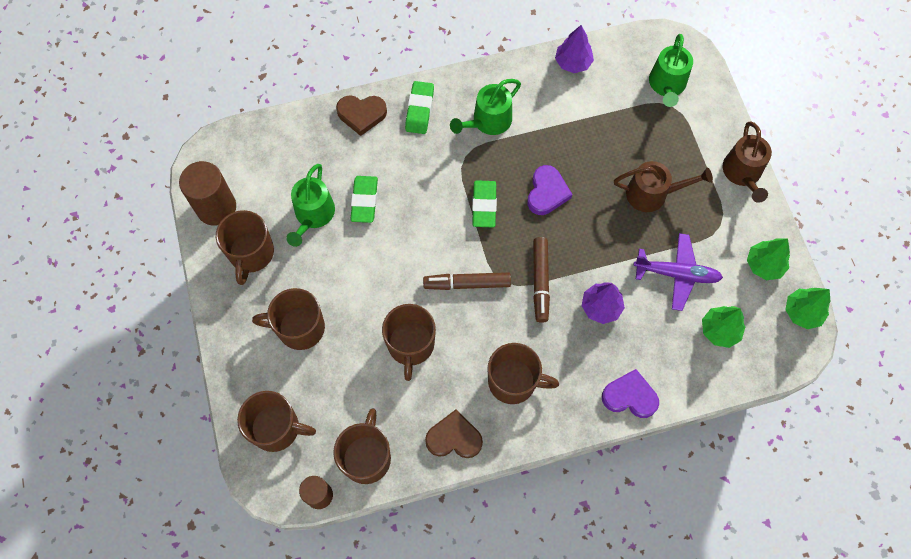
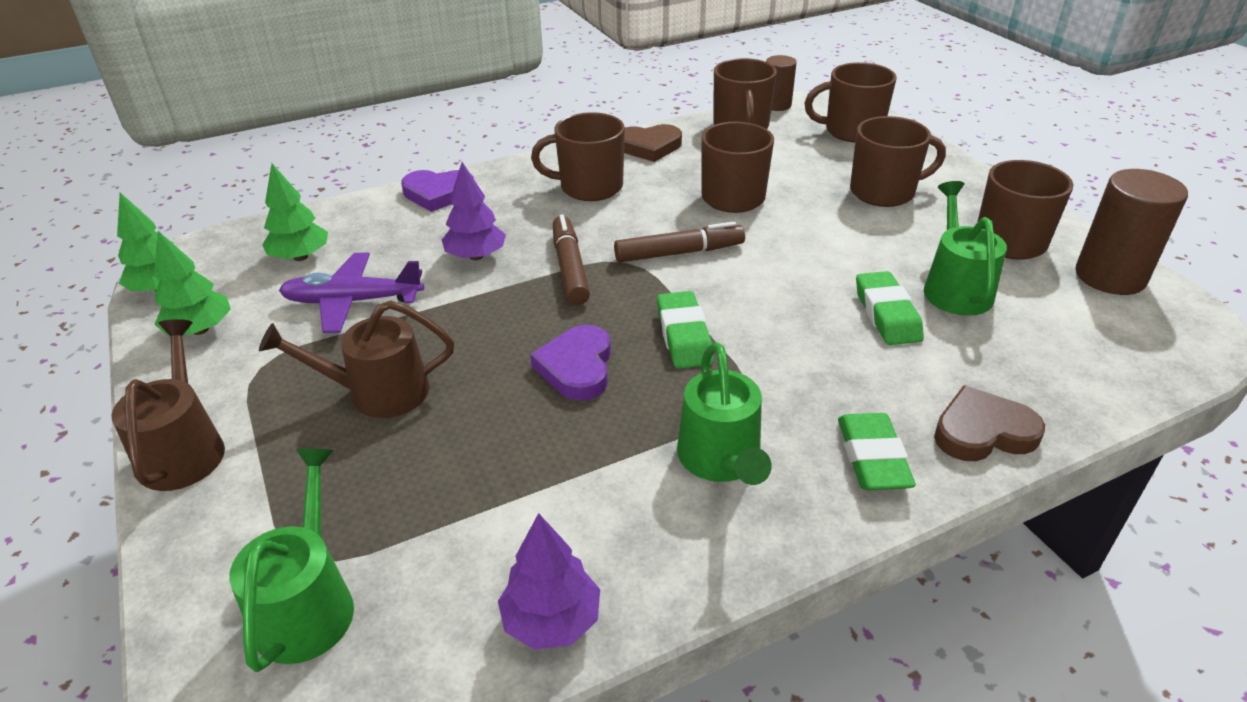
camera: 170 degrees right, 30 degrees down
(488, 121) = (721, 460): green watering can -> green watering can turned 135 degrees clockwise

